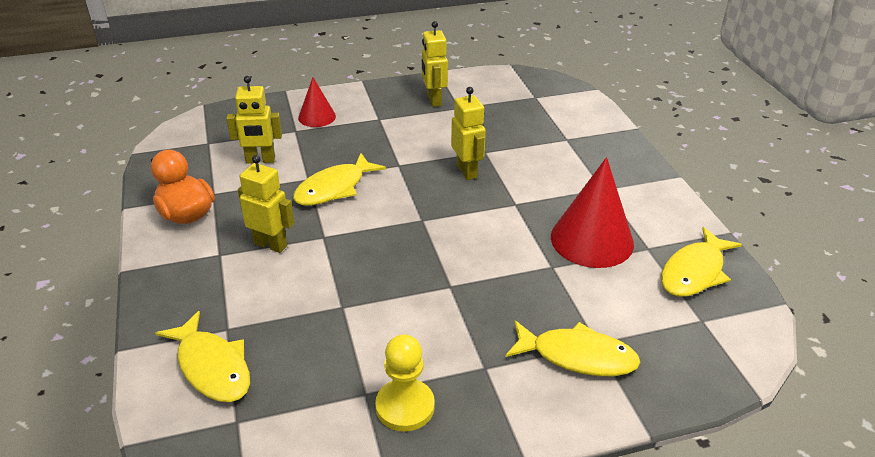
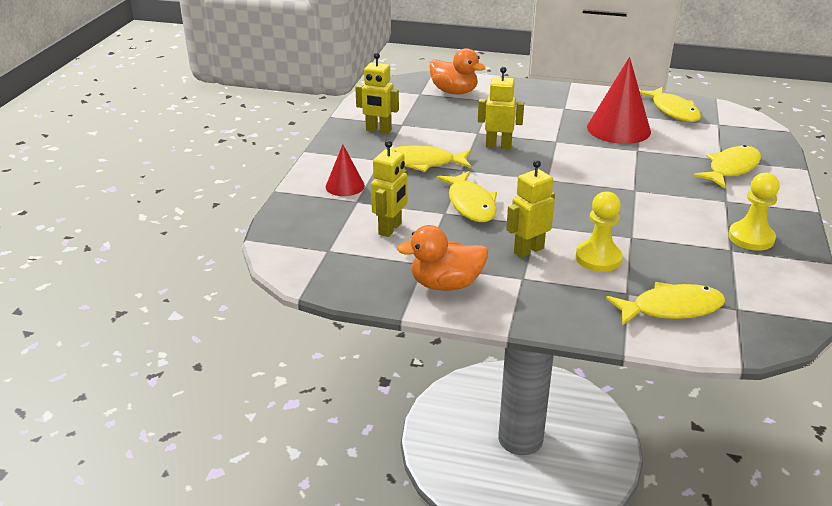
camera: 60 degrees left, 5 degrees down
(283, 293) = (598, 258): none -> yellow pawn
(391, 140) = (422, 163): none -> yellow fish
(561, 113) = (454, 92): none -> orange duck

